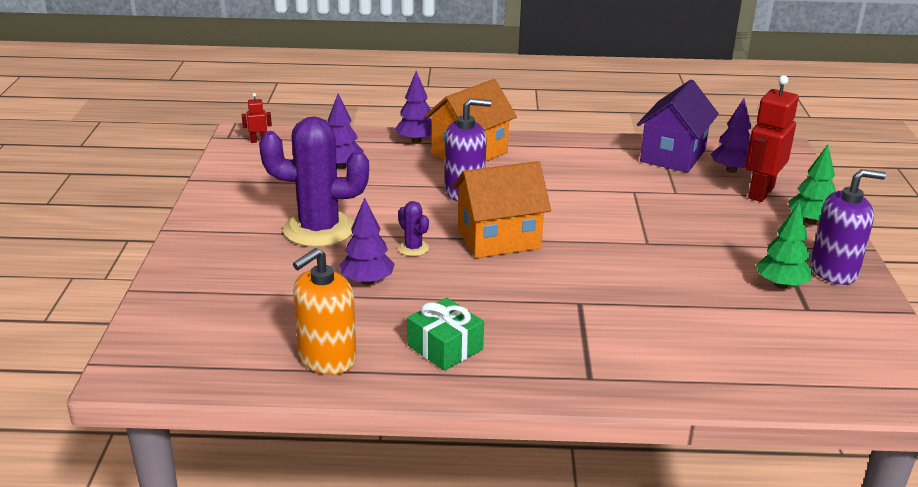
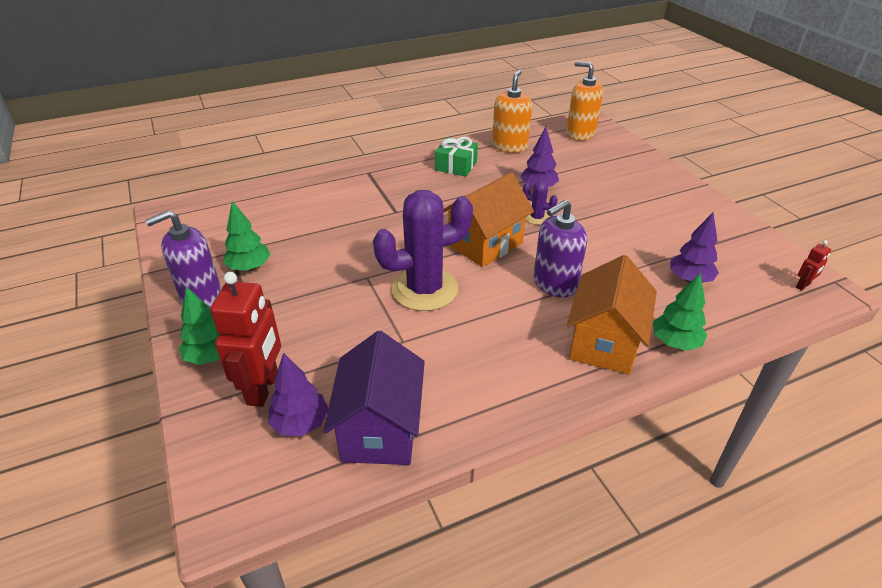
camera: 155 degrees right, 10 degrees up
(187, 348) = (580, 134): none -> orange soap dispenser
(319, 229) = (616, 213): purple cactus -> purple cactus (425, 289)
(416, 141) = (675, 342): purple tree -> green tree

